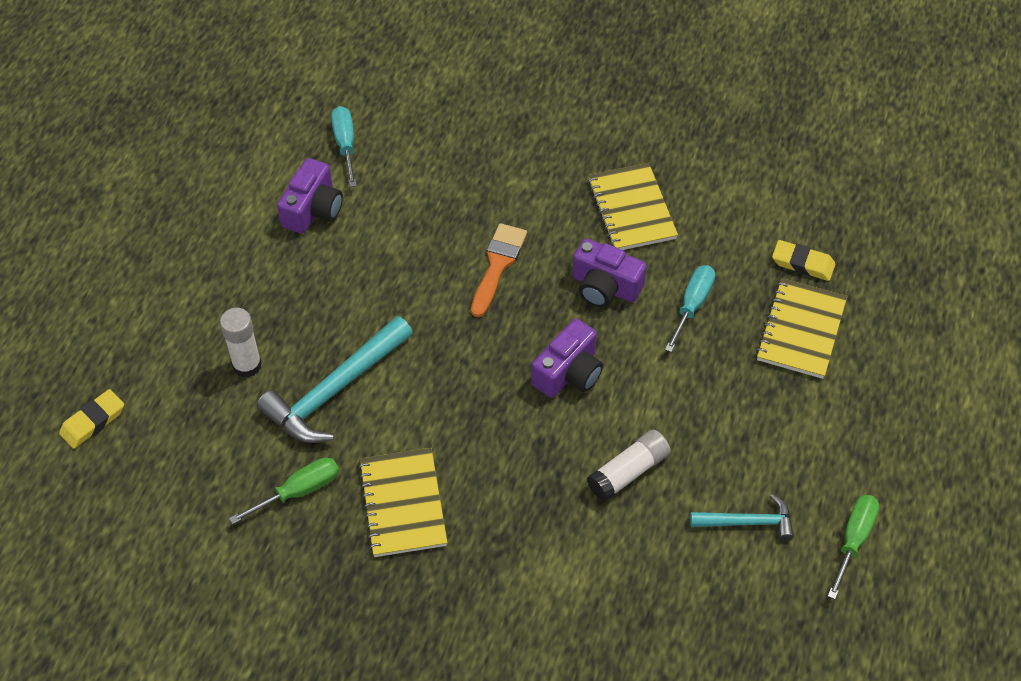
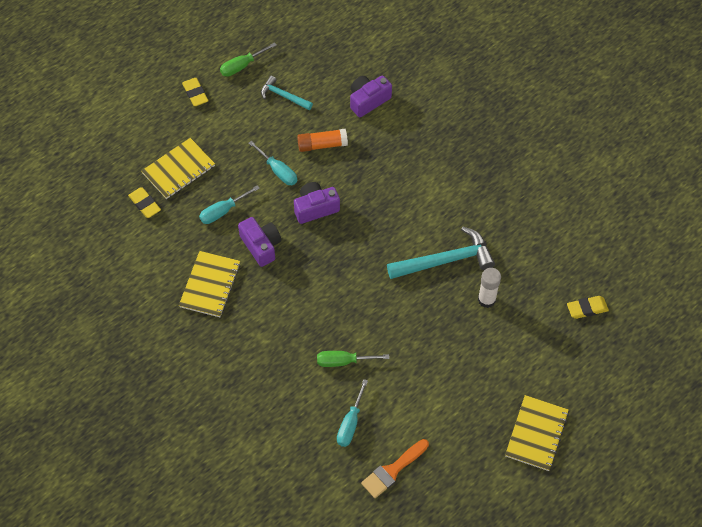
camera: 150 degrees left, 5 degrees up
(299, 491) = (492, 216): green screwdriver -> green screwdriver (343, 361)
(313, 209) = (397, 384): purple camera -> purple camera (368, 100)
(402, 504) = (443, 184): yellow notebook -> yellow notebook (536, 434)
(498, 265) = (311, 289): orange brush -> orange brush (392, 470)
(628, 472) = (322, 145): white glue stick -> orange glue stick
(662, 399) = (278, 171): none -> turquoise screwdriver
(881, 454) = (195, 94): none -> yellow eraser

